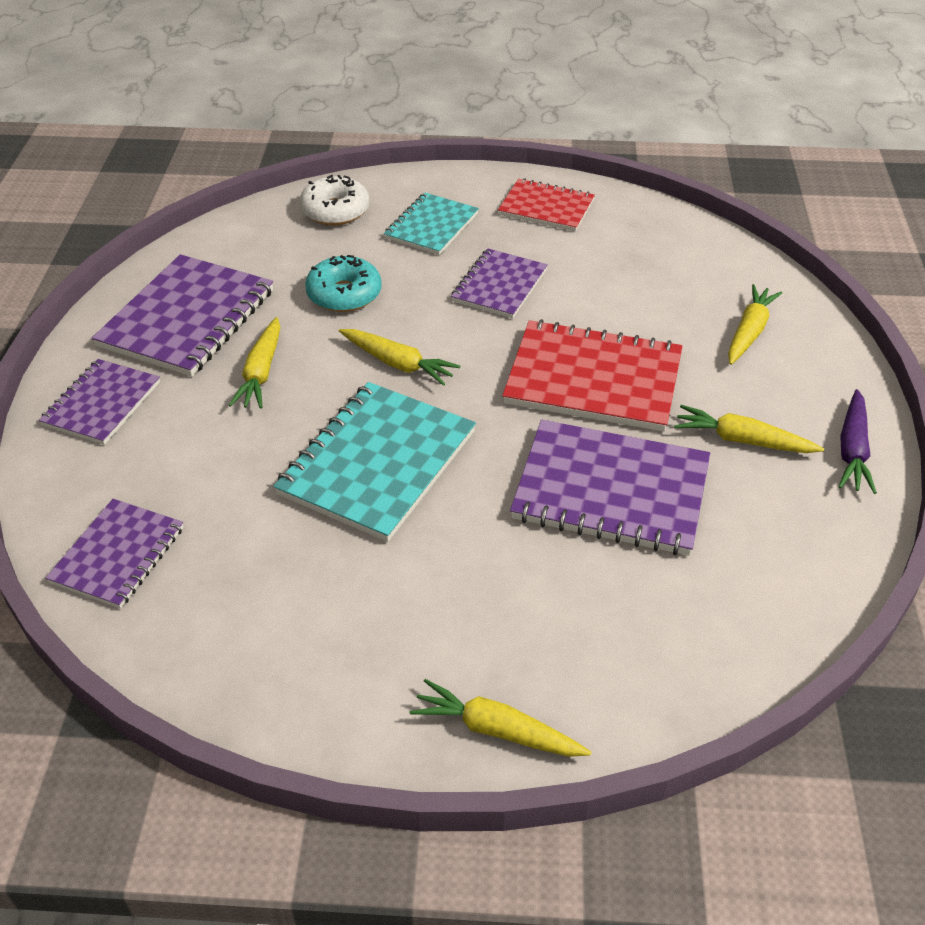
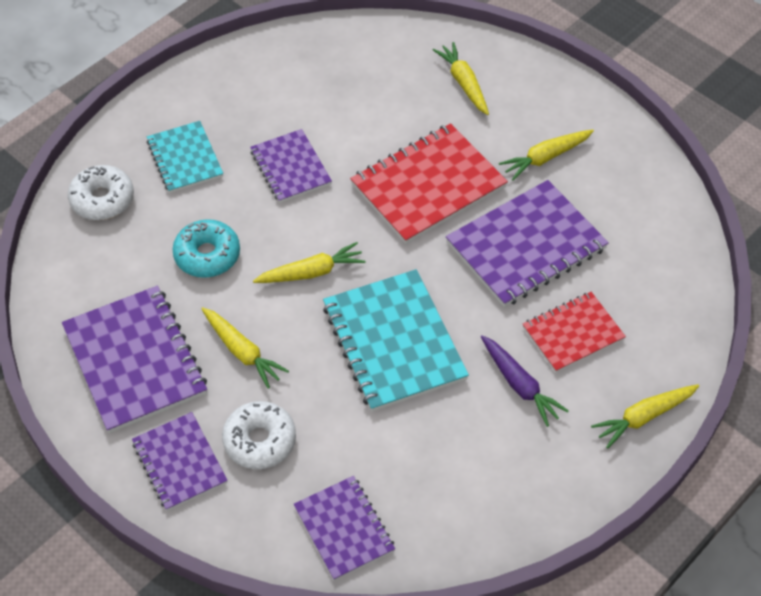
camera: 50 degrees left, 10 degrees up
(171, 439) = (260, 441): none -> white donut
(546, 207) = (235, 85): red notebook -> red notebook (573, 333)
(852, 450) = (598, 118): purple carrot -> purple carrot (519, 385)

